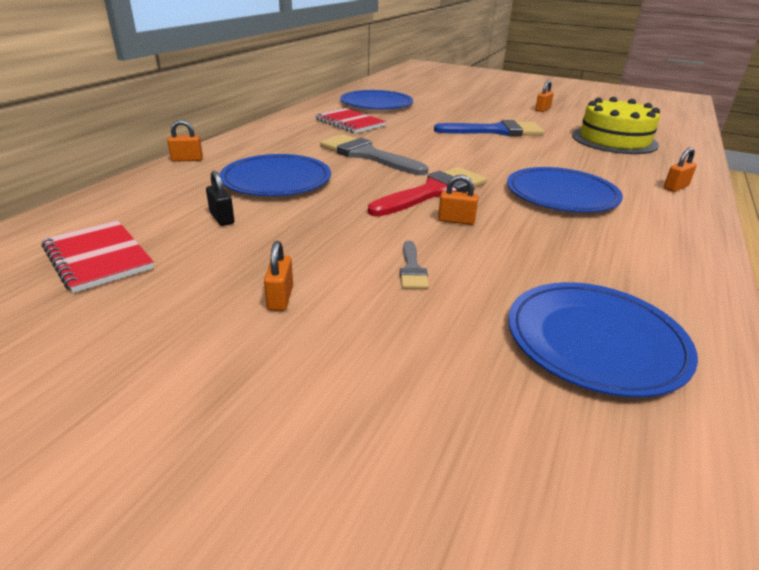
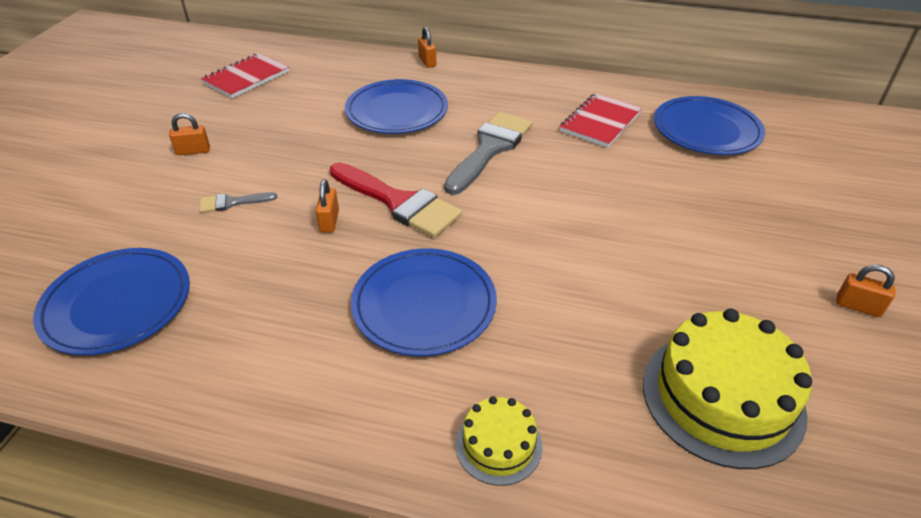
camera: 80 degrees right, 10 degrees up
(222, 218) = (311, 104): black padlock -> none
(496, 131) = (662, 246): blue brush -> none
(675, 187) = (498, 445): orange padlock -> yellow cake

